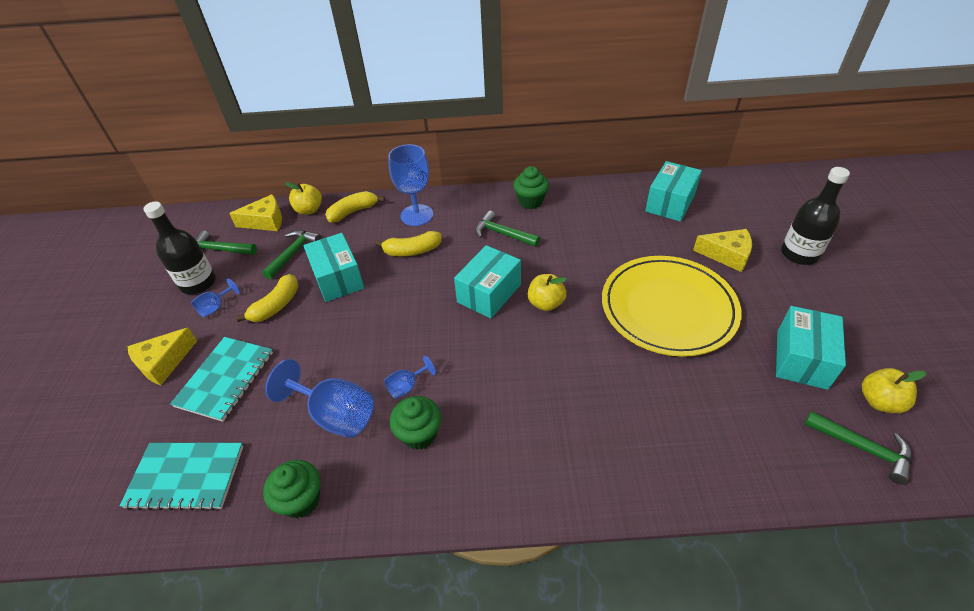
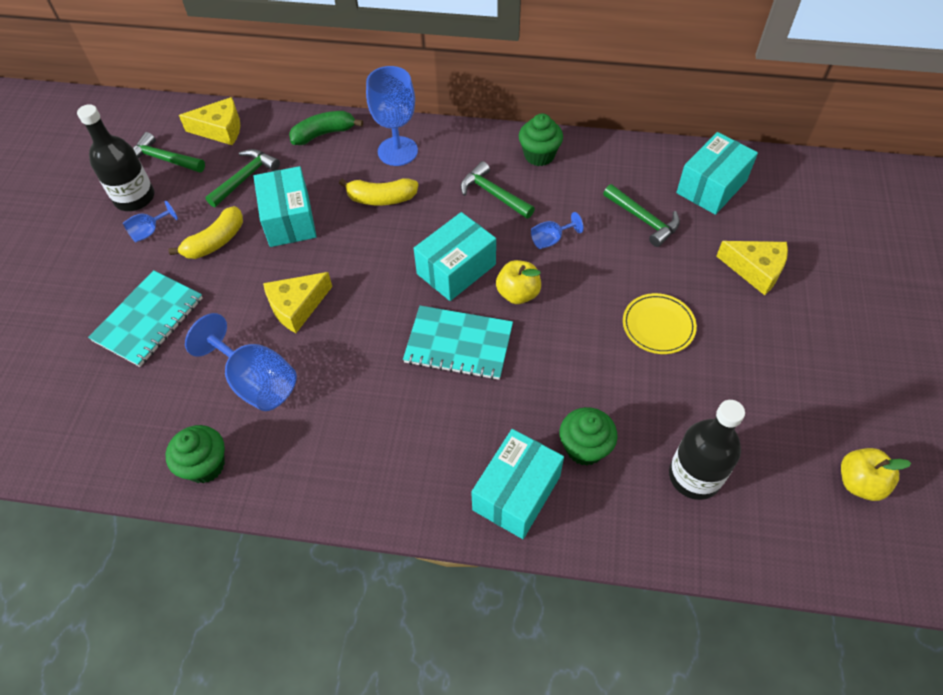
camera: 10 degrees right, 10 degrees up
(163, 362) = (87, 288): yellow cheese -> yellow cheese (297, 306)
(186, 477) = (95, 419): turquoise notebook -> turquoise notebook (458, 344)
(309, 210) = (273, 123): yellow apple -> none
(353, 212) = (324, 134): yellow banana -> green banana
(407, 386) = (338, 364): blue goblet -> blue goblet (551, 240)
(419, 434) = (339, 420): green cupcake -> green cupcake (584, 448)
(668, 308) = (658, 325): yellow plate -> yellow plate, size x0.46
(799, 254) = (846, 284): black bottle -> black bottle (694, 476)
(801, 359) = (791, 416): turquoise box -> turquoise box (516, 493)
(863, 448) = (816, 530): green hammer -> green hammer (644, 220)

